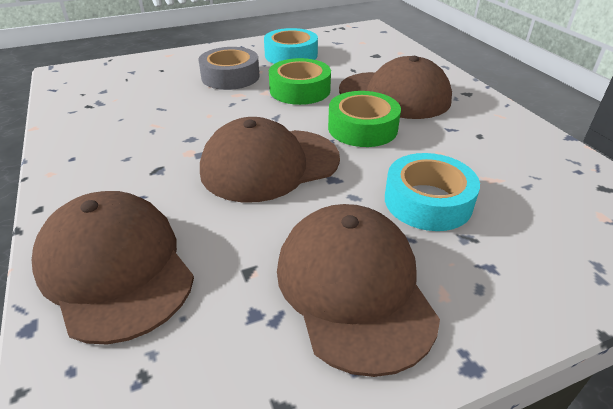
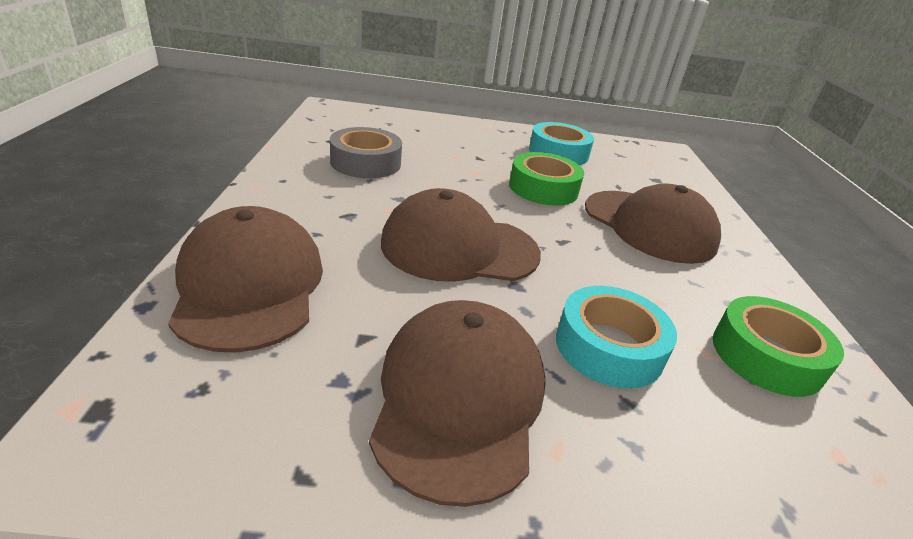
camera: 20 degrees right, 5 degrees down
(230, 76) = (480, 154): grey tape -> grey tape (365, 162)
(362, 128) = (586, 246): green tape -> green tape (766, 356)

